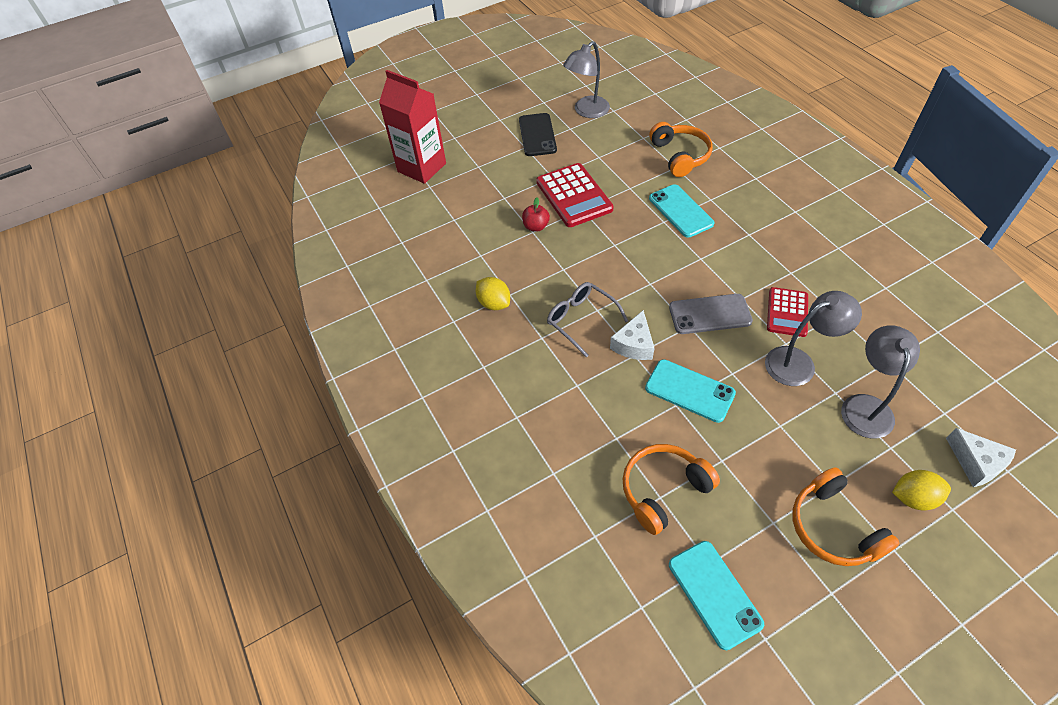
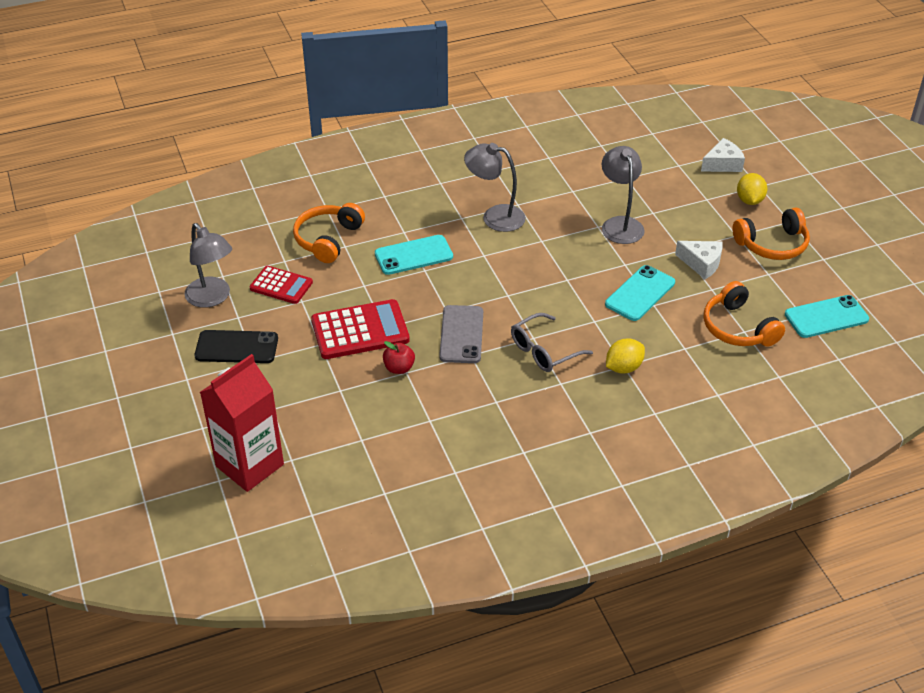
camera: 85 degrees left, 10 degrees down
(494, 303) = (506, 415): yellow lemon -> yellow lemon (623, 367)
(634, 344) = (582, 319): white cheese -> white cheese (701, 263)
(680, 156) = (328, 239): orange headphones -> orange headphones turned 60 degrees counterclockwise
(710, 314) = (556, 263): grey phone -> grey phone (461, 334)
(787, 312) = (564, 217): red calculator -> red calculator (281, 285)
(865, 406) = (668, 201): grey lamp -> grey lamp (495, 216)

